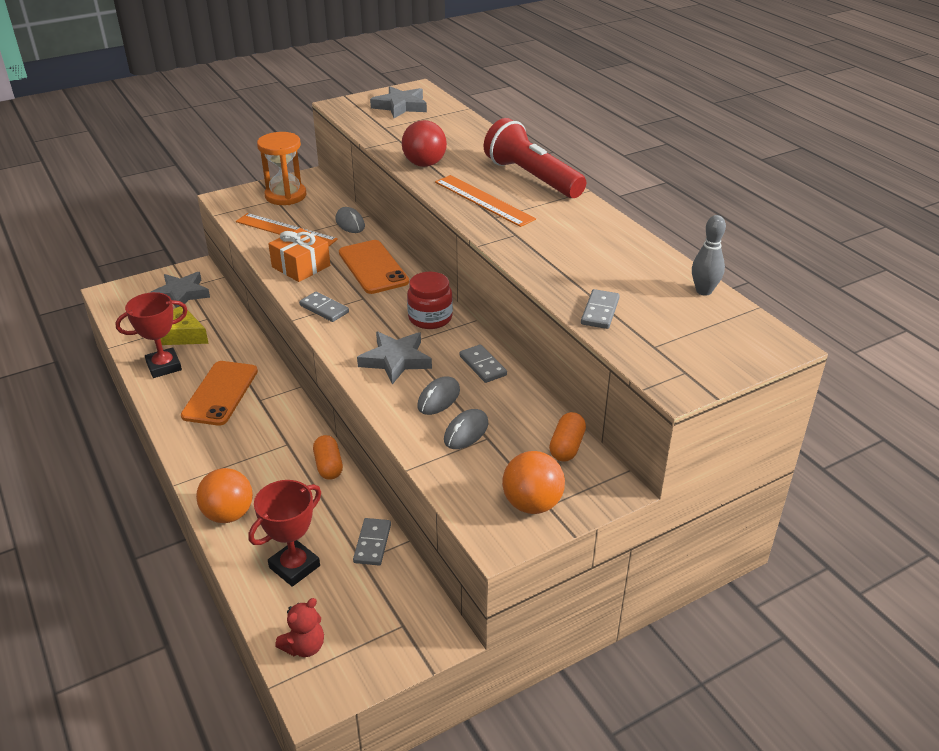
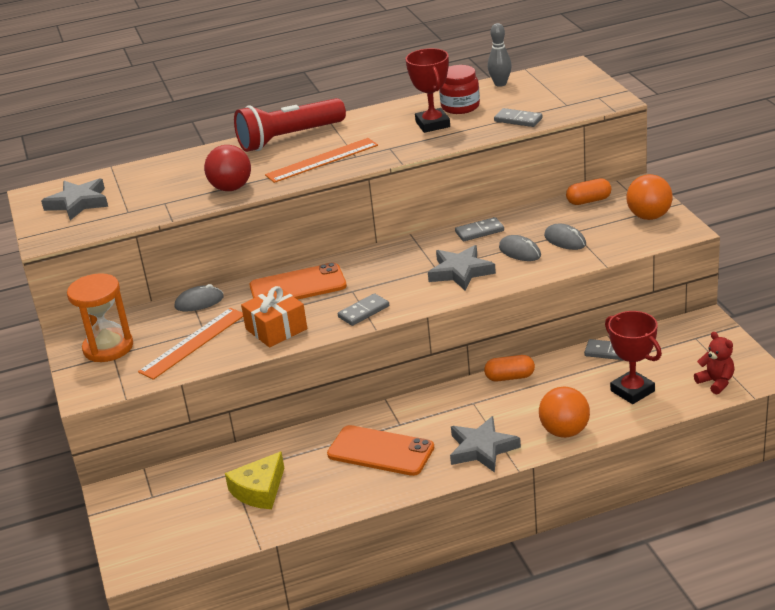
camera: 75 degrees left, 5 degrees down
(164, 366) = (317, 498): red trophy -> red trophy (432, 124)
(181, 294) = (168, 500): grey star -> grey star (482, 448)
(430, 318) = (400, 255): red jar -> red jar (460, 107)
(566, 447) = (588, 201): orange capsule -> orange capsule turned 45 degrees counterclockwise

